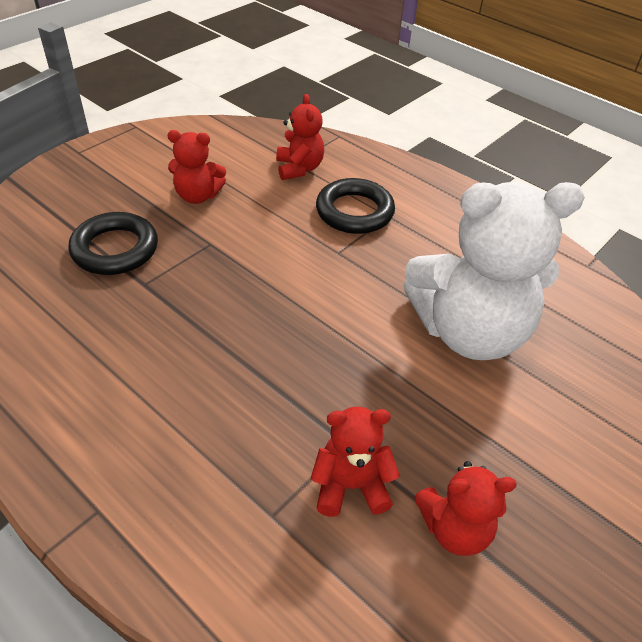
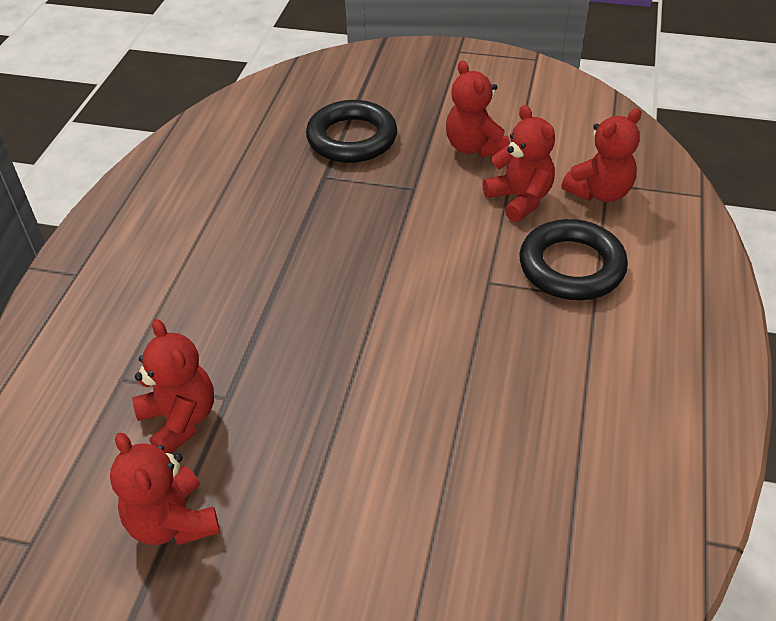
camera: 65 degrees right, 0 degrees up
(272, 202) = (520, 199): none -> red teddy bear
(469, 332) = (457, 444): white teddy bear -> none

